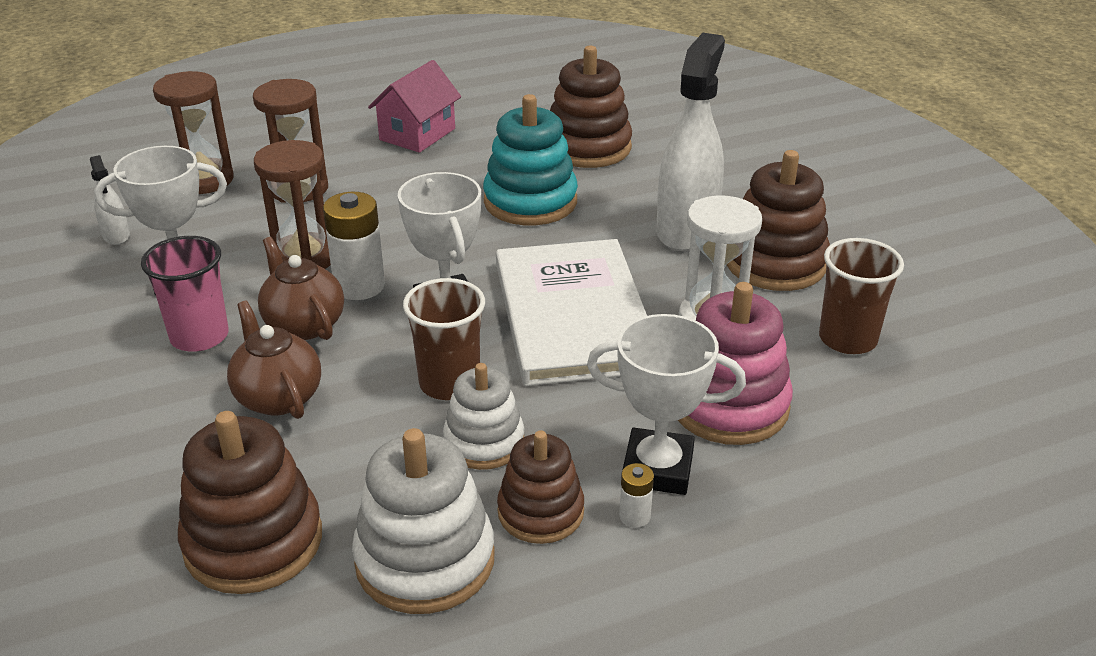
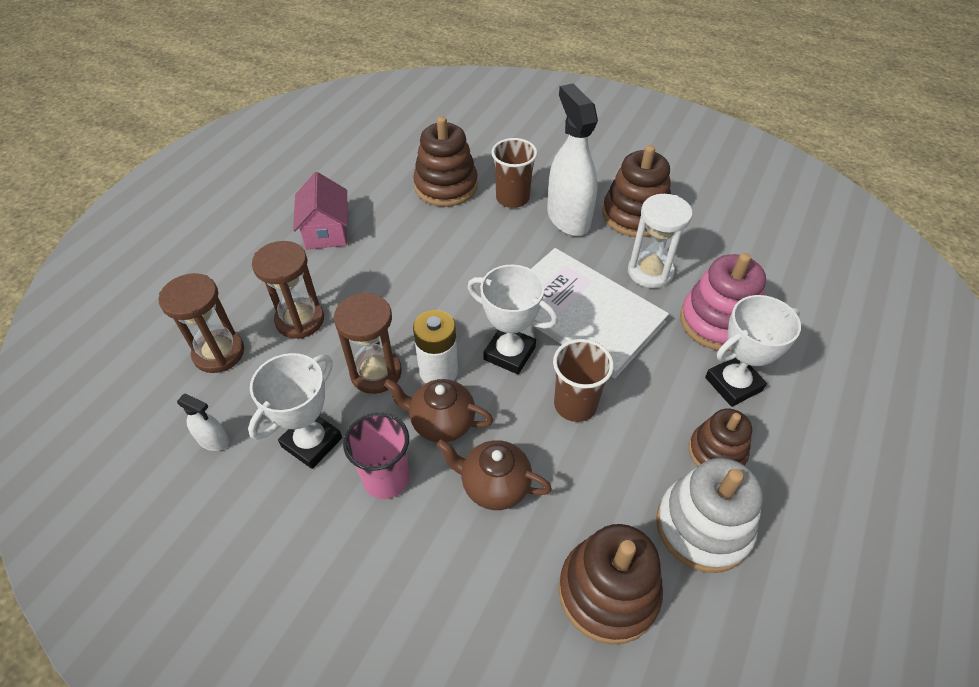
camera: 40 degrees left, 15 degrees up
(484, 442) = (639, 430): white stacking toy -> none
(530, 201) = (461, 246): turquoise stacking toy -> none
(634, 516) = (757, 421): white battery -> none
(847, 339) = (719, 245): brown cup -> brown cup (512, 198)

